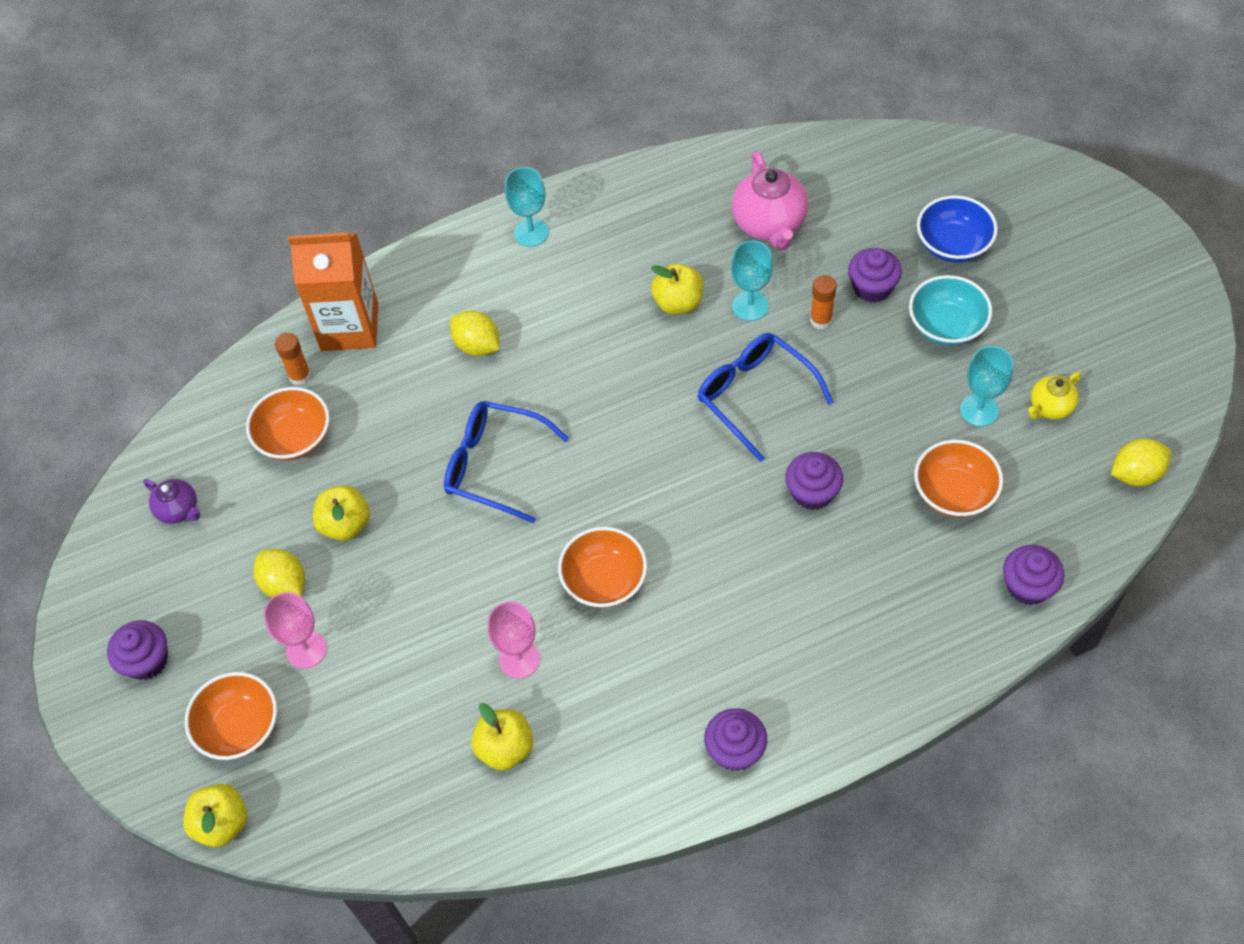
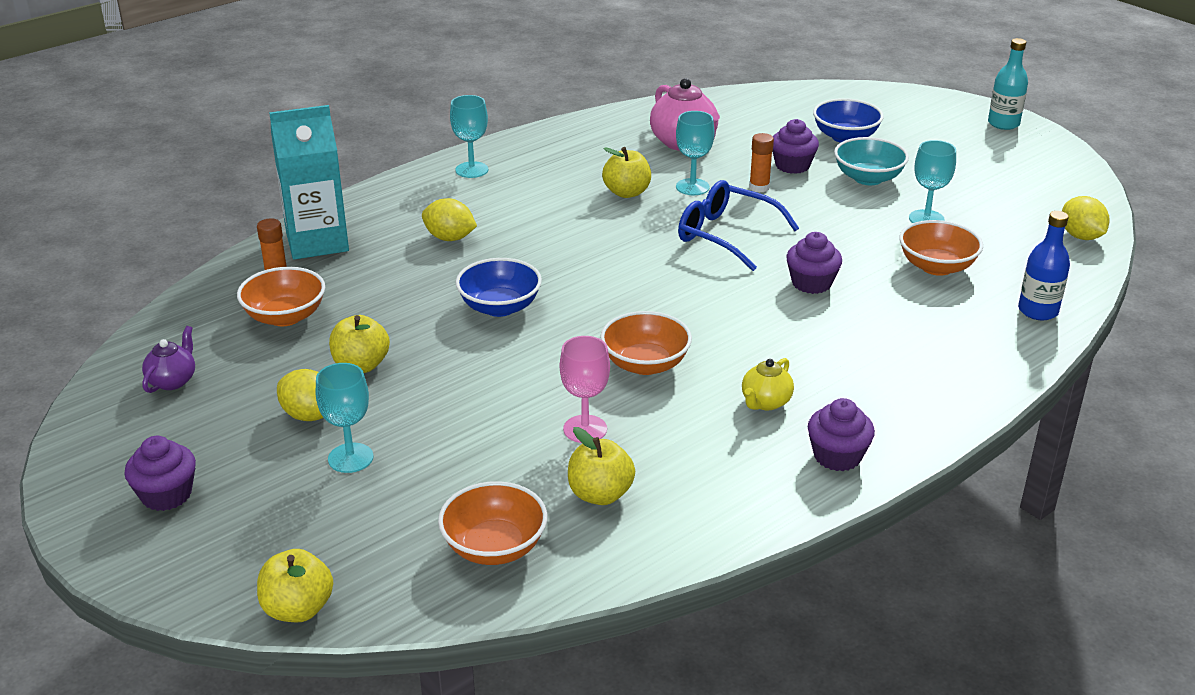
camera: 20 degrees left, 25 degrees down
(179, 510) = (173, 381): purple teapot -> purple teapot turned 90 degrees counterclockwise
(239, 727) = (293, 528): orange bowl -> orange bowl (494, 547)
(306, 649) = (350, 458): pink goblet -> turquoise goblet
(349, 327) = (317, 242): orange carton -> turquoise carton
(494, 465) = (500, 307): blue glasses -> blue bowl
(1028, 586) = (1038, 311): purple cupcake -> blue bottle
(1050, 407) = (984, 210): yellow teapot -> yellow teapot (765, 402)
(1135, 474) = (1080, 236): yellow lemon -> yellow lemon turned 75 degrees counterclockwise
(1148, 251) = (1003, 124): none -> turquoise bottle

